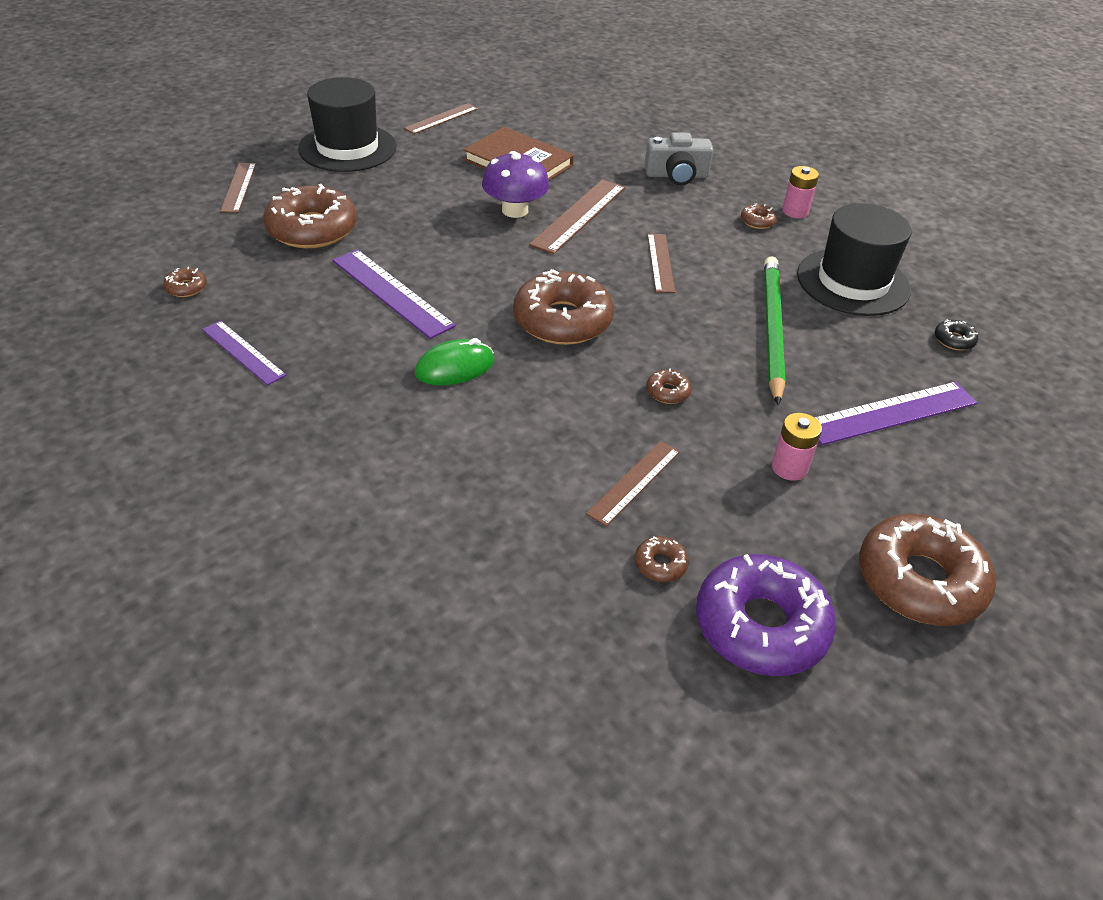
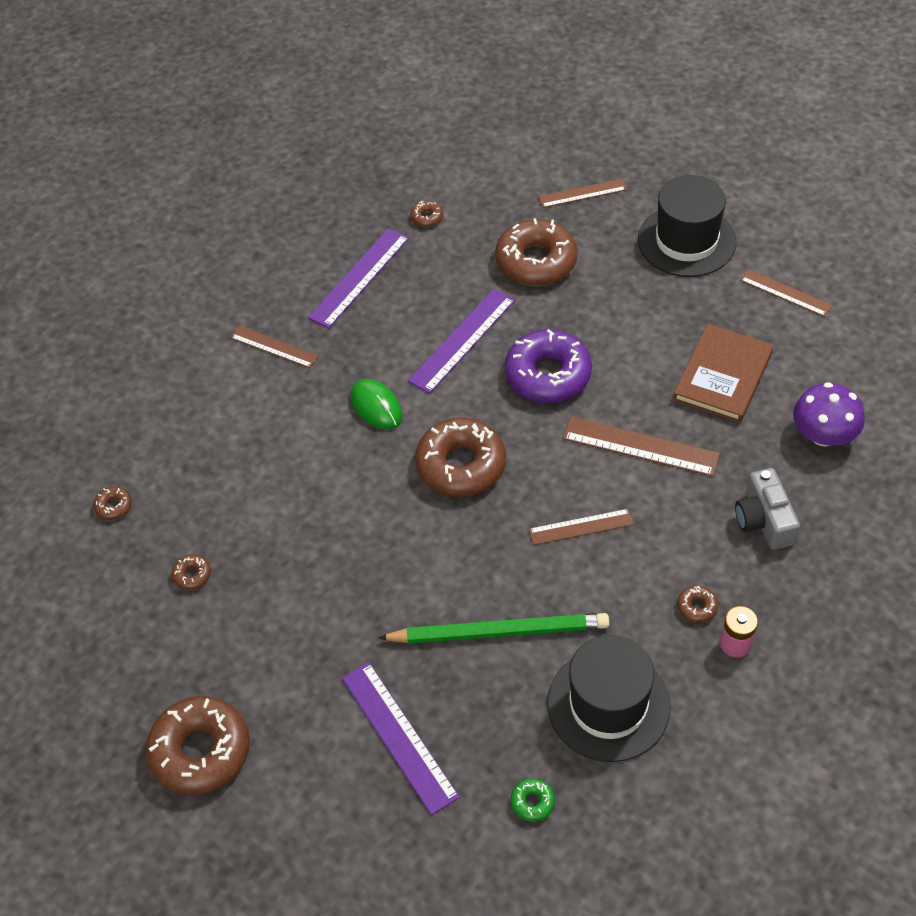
camera: 85 degrees right, 10 degrees up
(243, 352) = (359, 277): purple ruler -> purple ruler, size x1.55
(515, 210) = (628, 394): purple mushroom -> purple mushroom (823, 435)
(634, 482) = (271, 547): brown ruler -> brown ruler (274, 347)
(668, 392) = (384, 557): brown donut -> brown donut (114, 506)
(761, 625) = (145, 643): purple donut -> purple donut (548, 374)
(789, 467) = (309, 654): pink battery -> none
(954, 340) = (532, 802): black donut -> green donut

